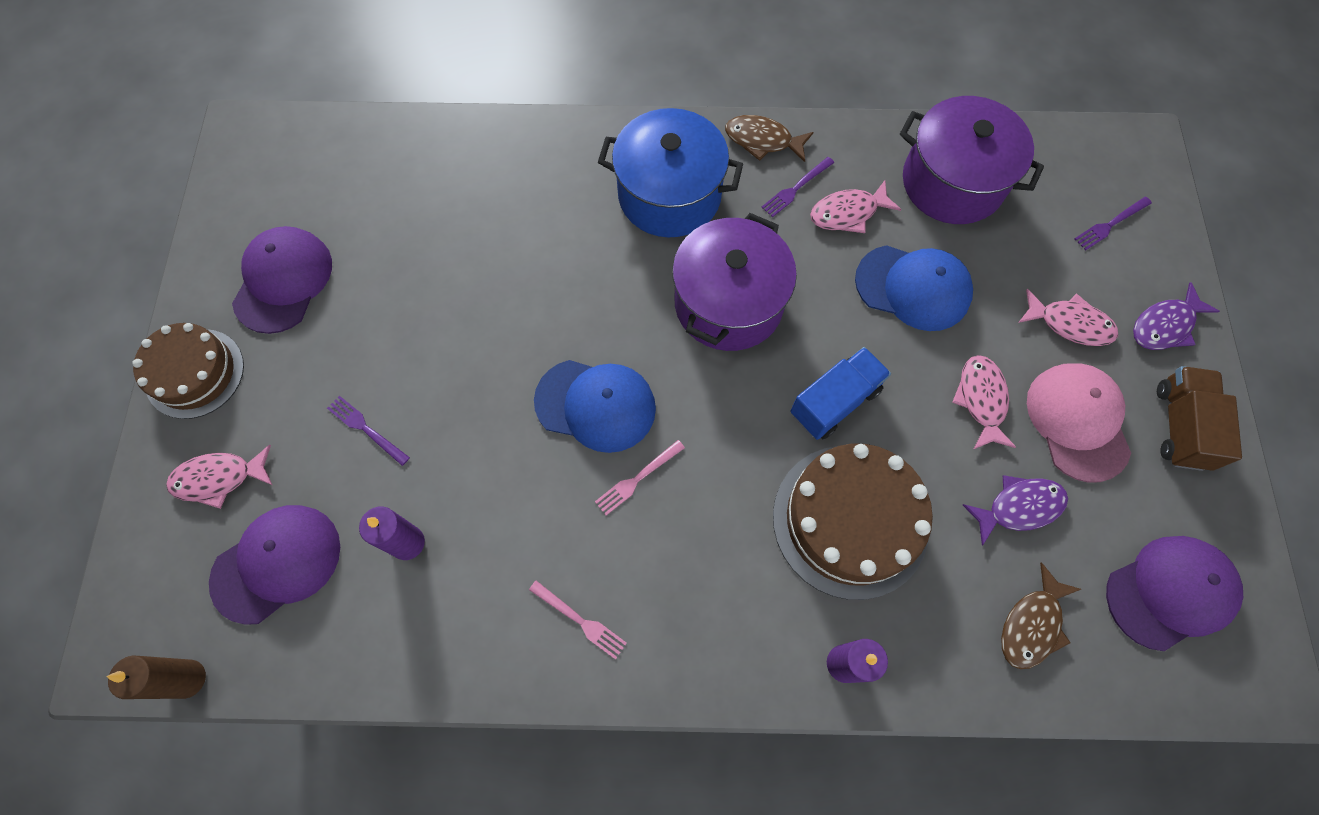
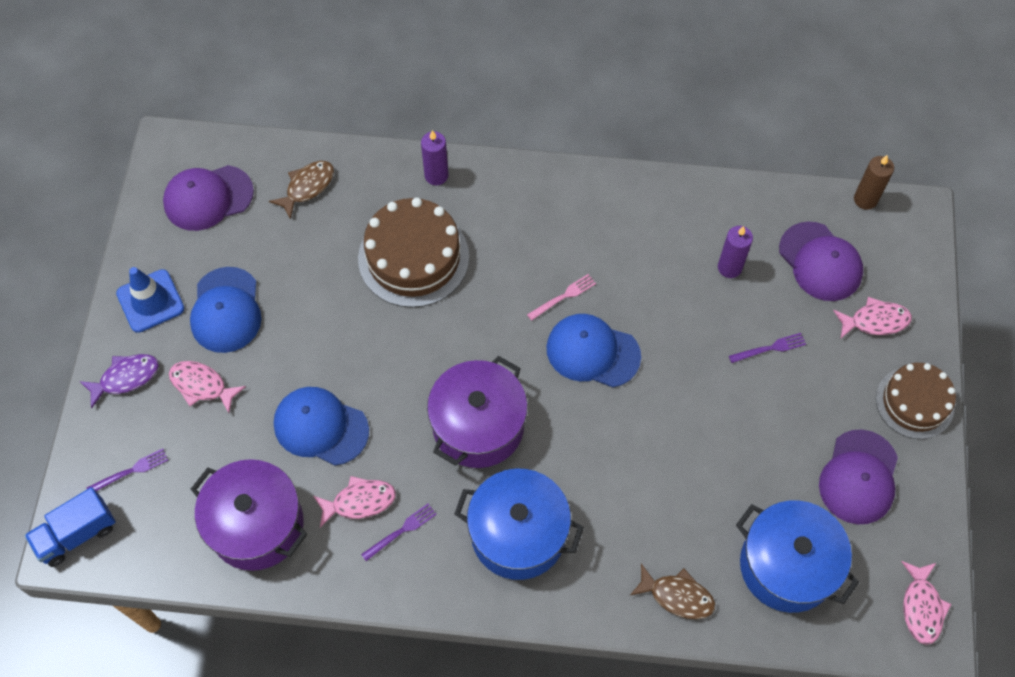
camera: 175 degrees left, 5 degrees down
(277, 563) = (820, 262): purple cap -> purple cap turned 90 degrees counterclockwise
(366, 429) = (770, 348): purple fork -> purple fork turned 60 degrees counterclockwise
(380, 186) = (787, 566): none -> blue pot
(580, 621) = (608, 212): pink fork -> none
(762, 140) = (423, 586): brown fish -> brown fish (677, 596)
(835, 401) = (407, 339): blue truck -> blue truck (77, 534)
(981, 400) = (293, 332): pink fish -> pink fish (921, 607)
(1019, 507) = (291, 256): purple fish -> none
(1077, 422) = (226, 310): pink cap -> blue cap
(1180, 426) = (150, 301): brown truck -> blue traffic cone

